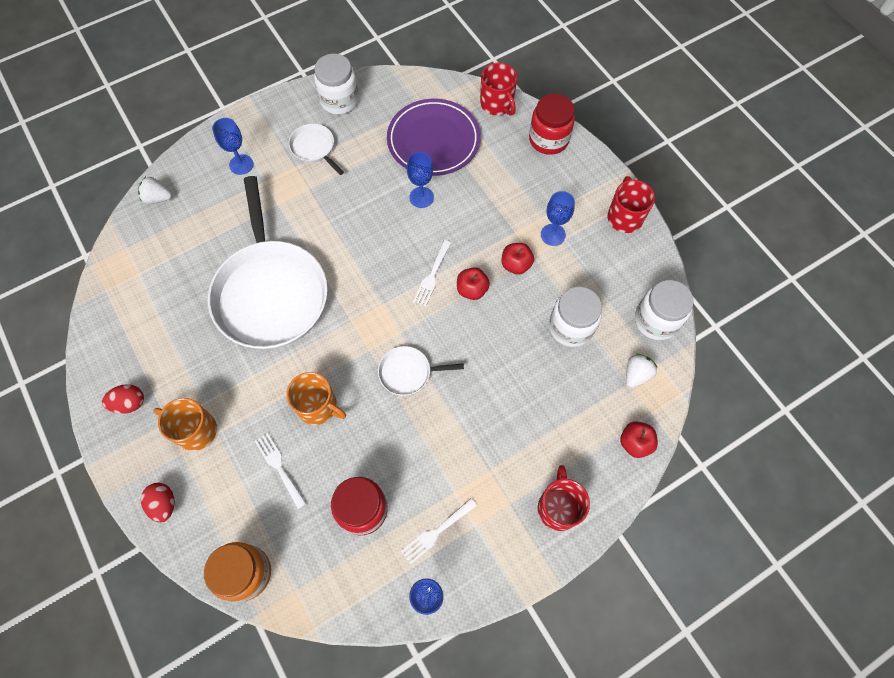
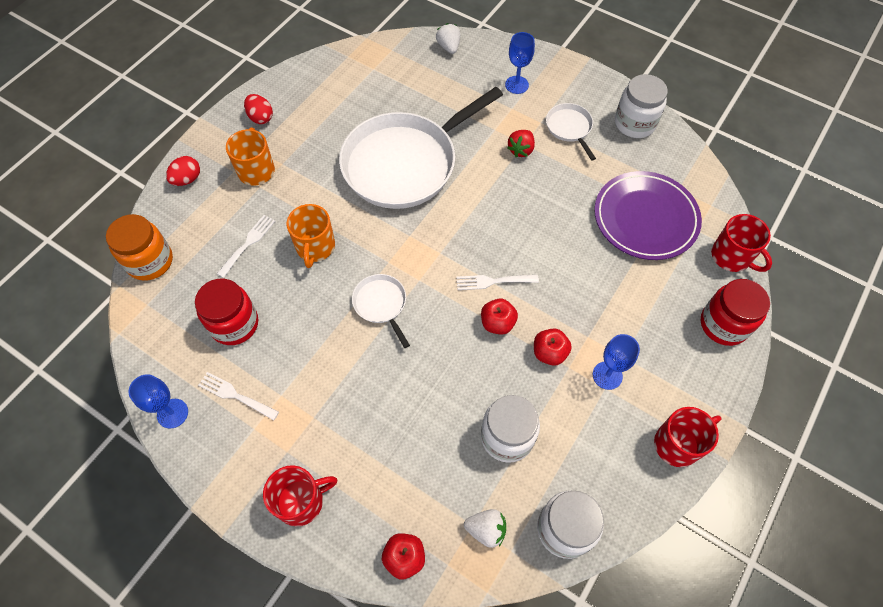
camera: 65 degrees right, 5 degrees down
(314, 148) = (569, 128): white pan -> white pan turned 45 degrees counterclockwise
(314, 194) = (521, 150): none -> red strawberry
(421, 197) = (573, 235): blue goblet -> none
(497, 104) = (732, 256): red mug -> red mug turned 75 degrees counterclockwise

